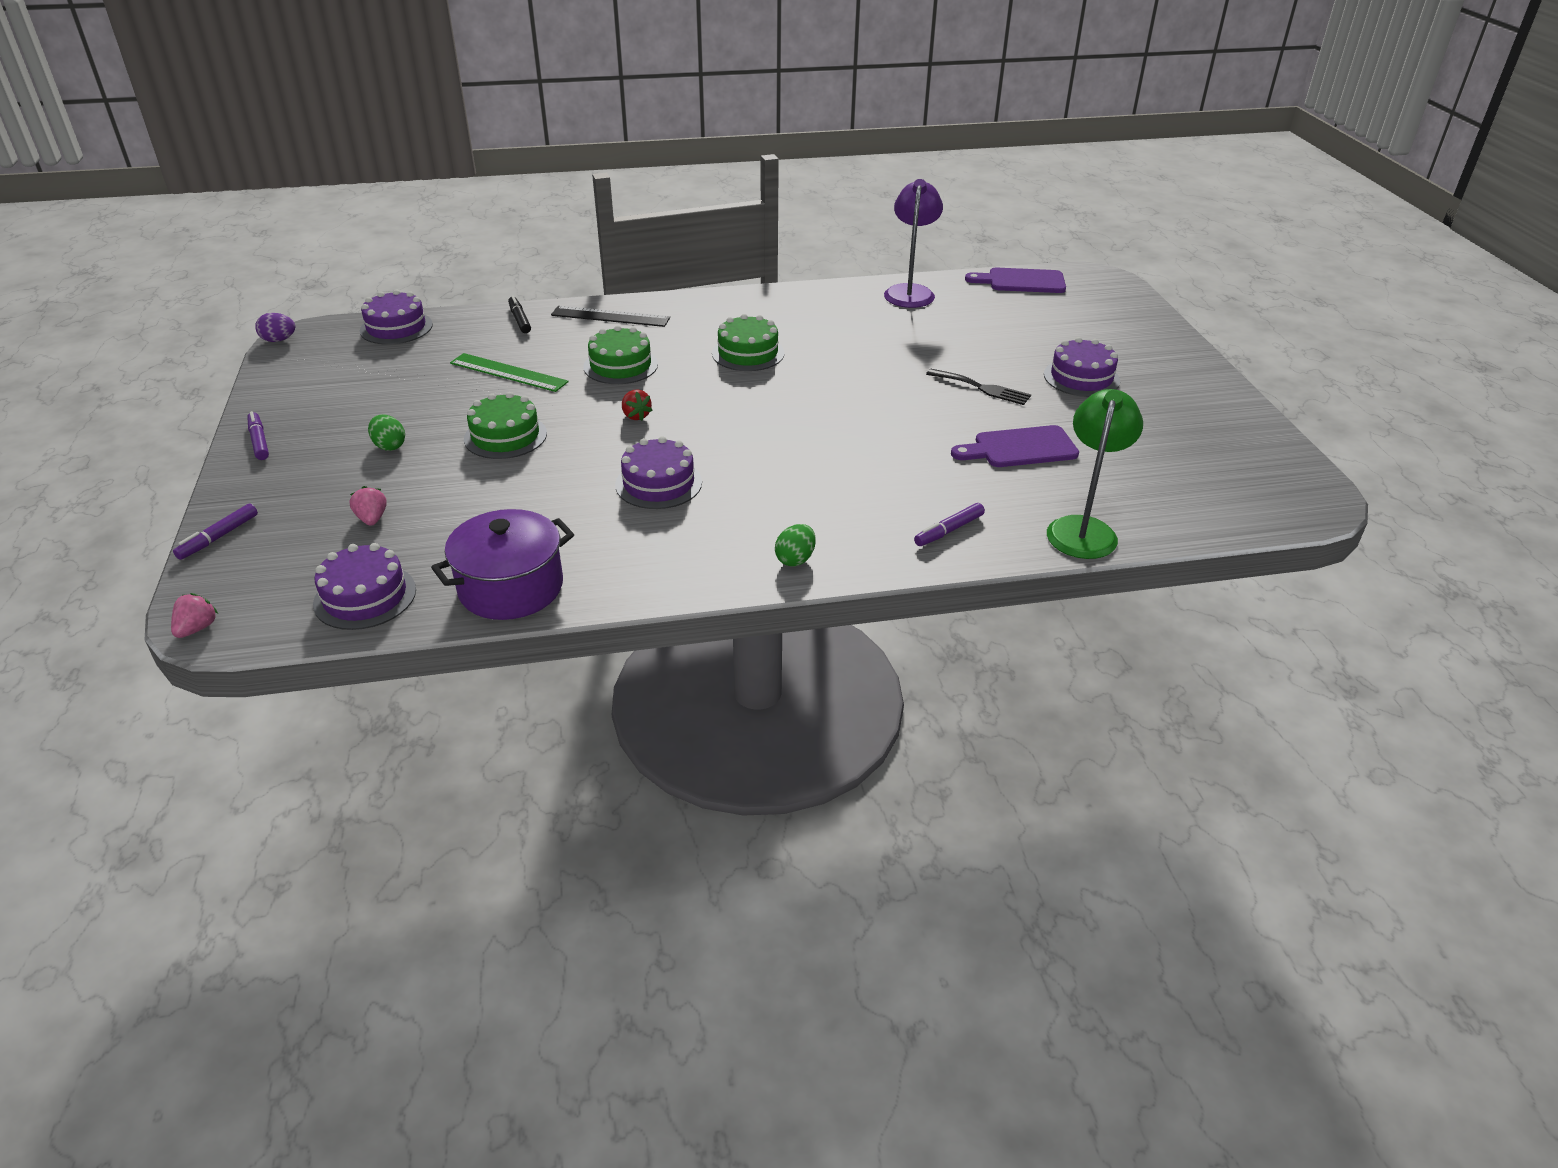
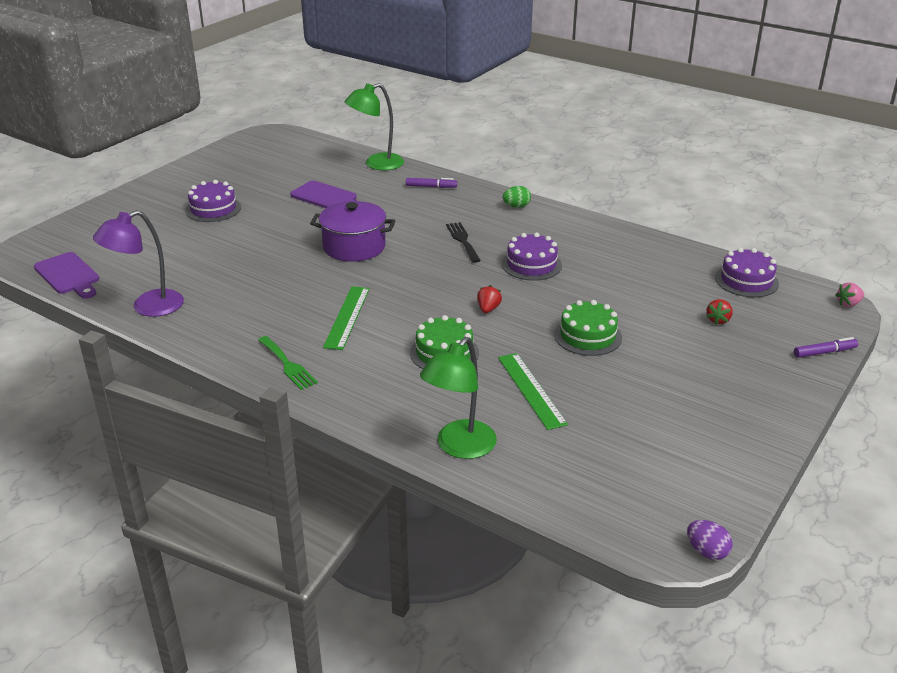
camera: 135 degrees left, 5 degrees down
(259, 441) = (772, 420): purple marker -> none
(372, 519) = (718, 320): pink strawberry -> red strawberry
(389, 446) = (674, 367): green egg -> none
(396, 328) = (578, 502): purple cake -> none
(511, 588) = (665, 252): purple pot -> purple pot (354, 247)
(520, 320) = (459, 447): black marker -> green lamp
(610, 316) = (383, 407): black ruler -> none
(727, 308) = (288, 365): none -> green fork
(748, 353) = (347, 317): green cake -> green ruler
(982, 388) = (272, 228): black fork -> black fork (462, 240)

